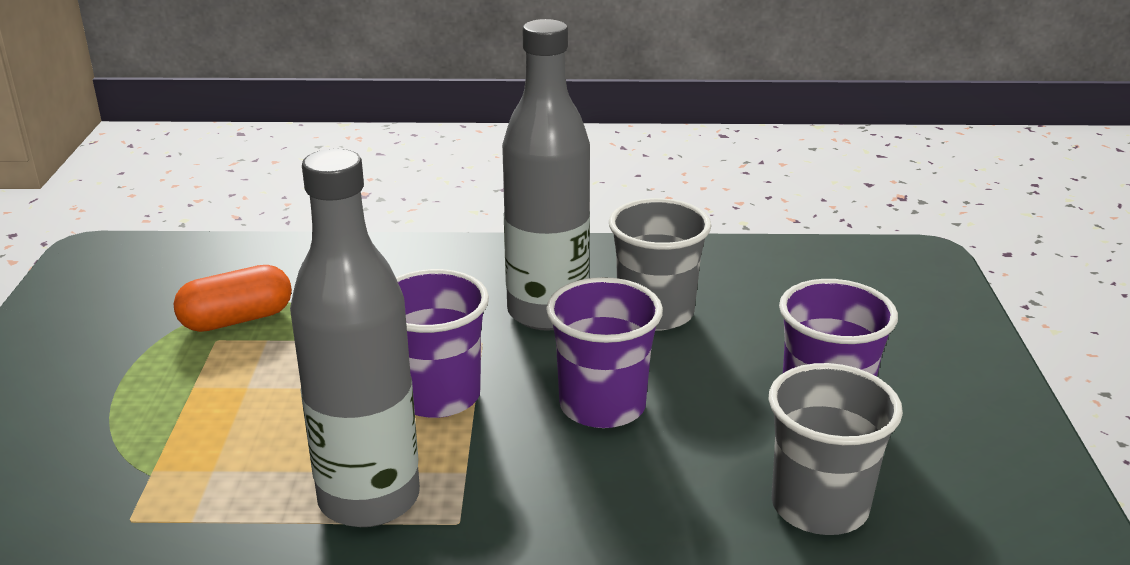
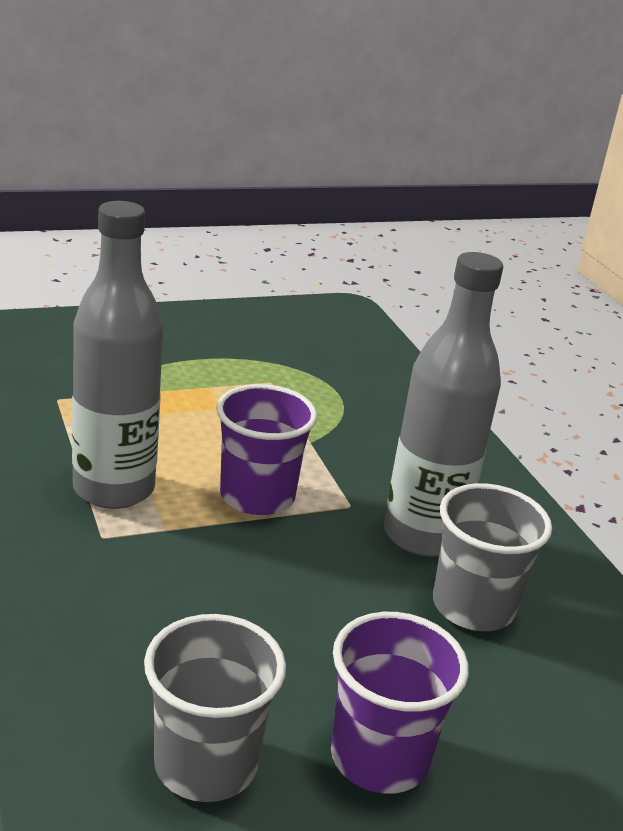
camera: 65 degrees right, 0 degrees up
(237, 319) = (301, 384): orange capsule -> none
(602, 406) = (294, 592): purple cup -> none

